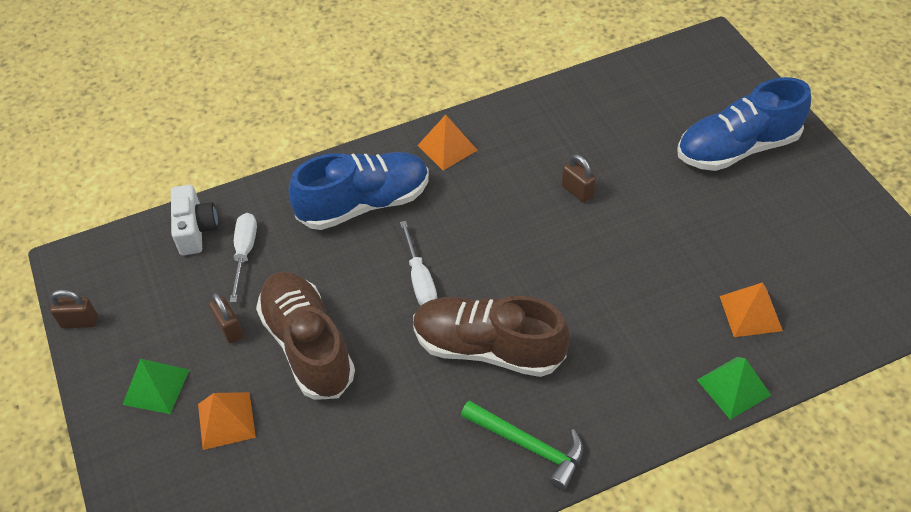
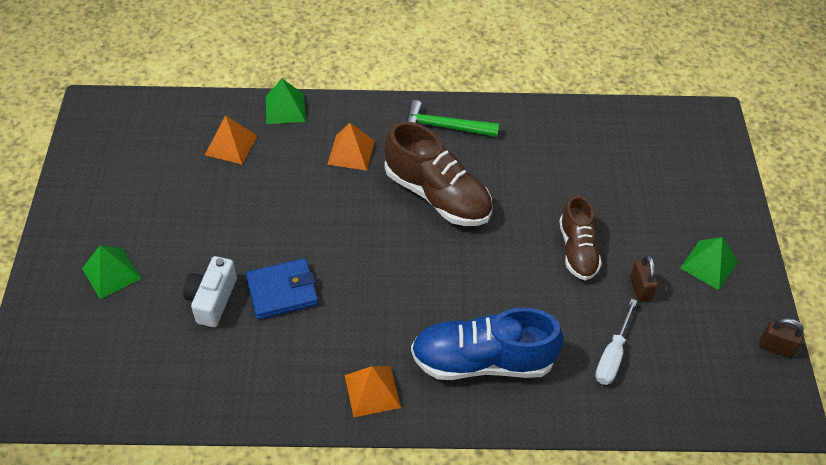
camera: 160 degrees left, 0 degrees up
(196, 230) = (656, 400): white camera -> white camera (212, 300)
(226, 420) = (655, 220): orange pyramid -> orange pyramid (351, 152)
(308, 345) = (577, 250): brown shoe -> brown shoe, size x0.63
(420, 279) = (464, 268): white screwdriver -> none
(528, 446) = (444, 127): green hammer -> green hammer turned 45 degrees counterclockwise
(577, 191) = (282, 291): brown padlock -> blue wallet
(736, 148) = (111, 273): blue shoe -> green pyramid

